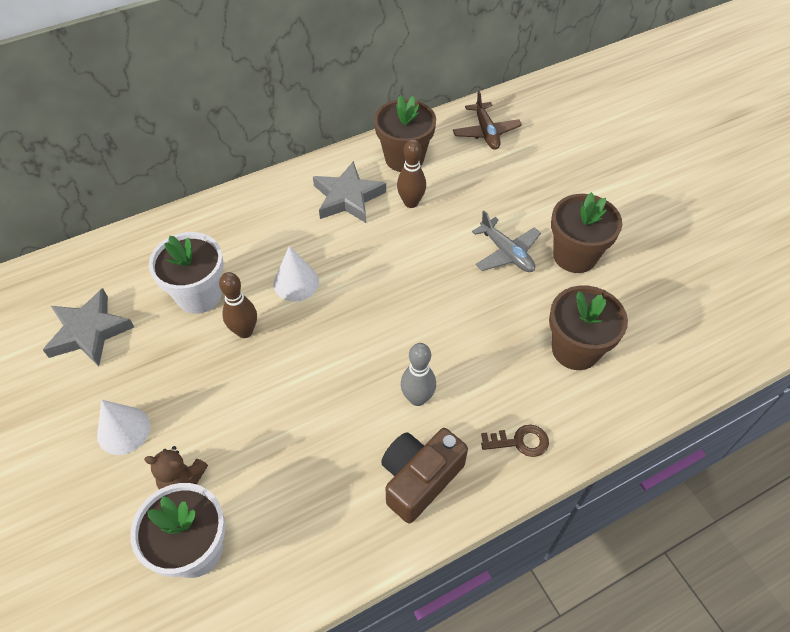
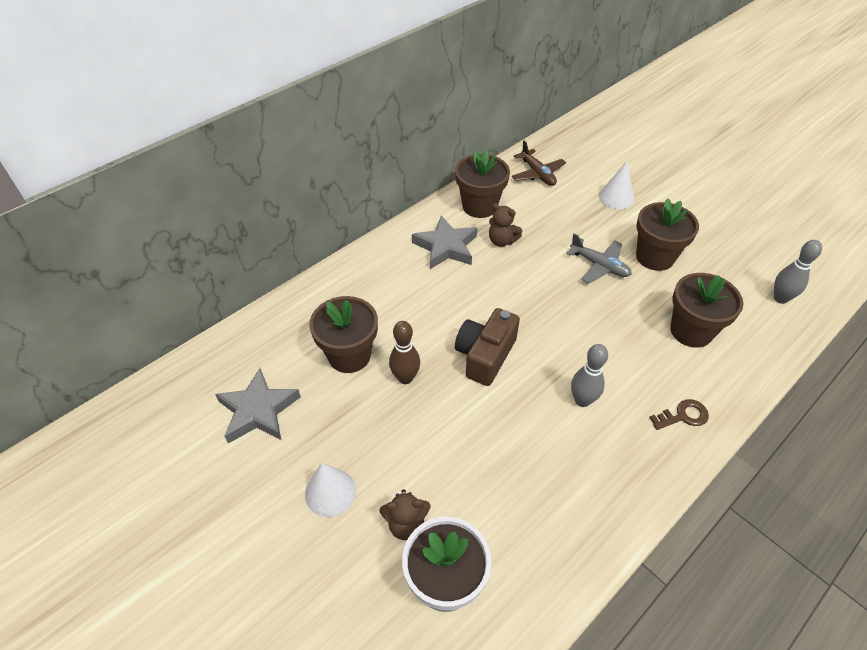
camera: 15 degrees left, 5 degrees down
(199, 295) = (349, 355): white flower pot -> brown flower pot
(296, 282) = (433, 326): white cone -> white cone (616, 197)
(411, 202) = (502, 241): brown bowling pin -> brown teddy bear
(419, 479) = (616, 468): brown camera -> brown camera (485, 355)
(700, 335) = (780, 298): none -> grey bowling pin

